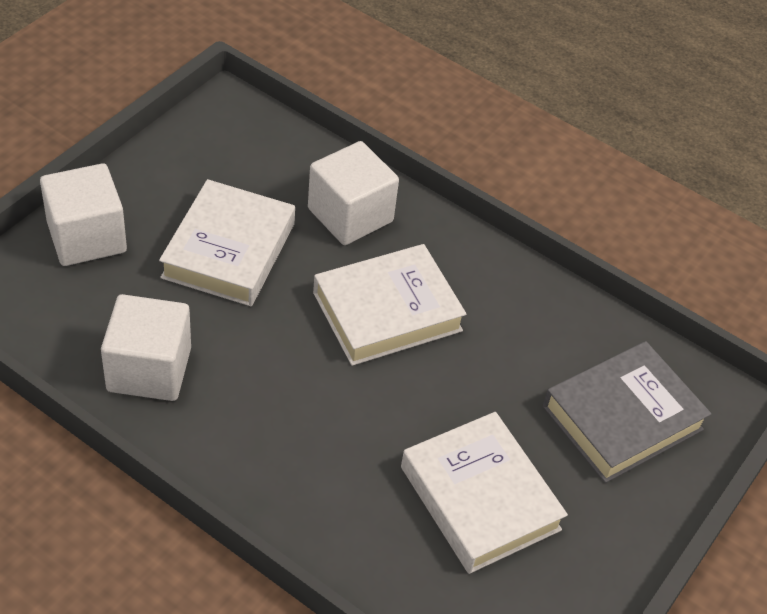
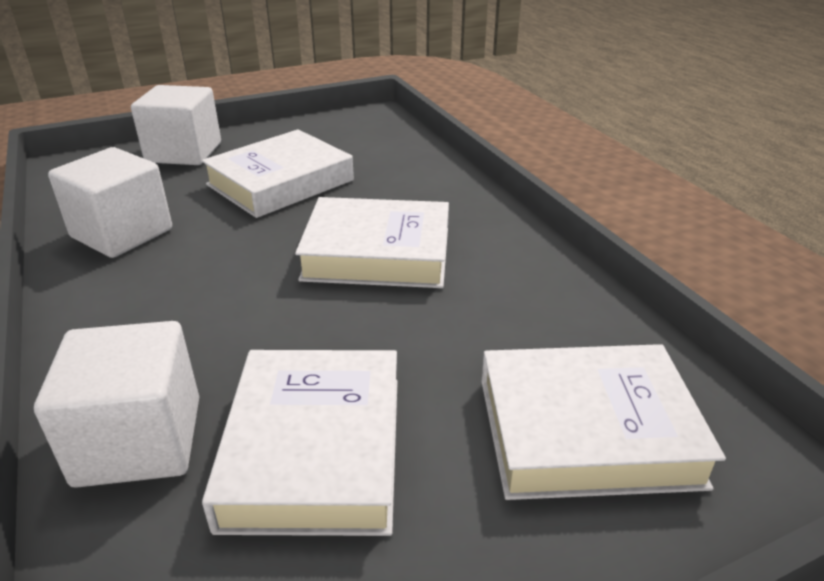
camera: 35 degrees right, 15 degrees down
(350, 215) = (410, 186): white cube -> white cube (139, 441)
(622, 418) = (586, 431): grey book -> white book

